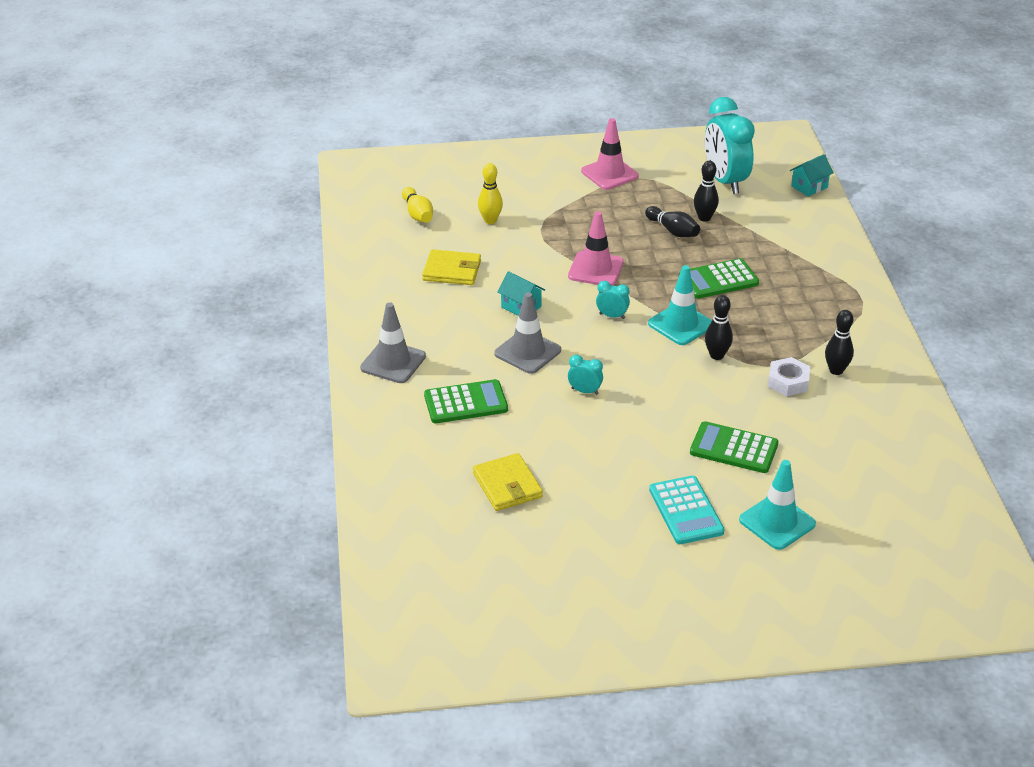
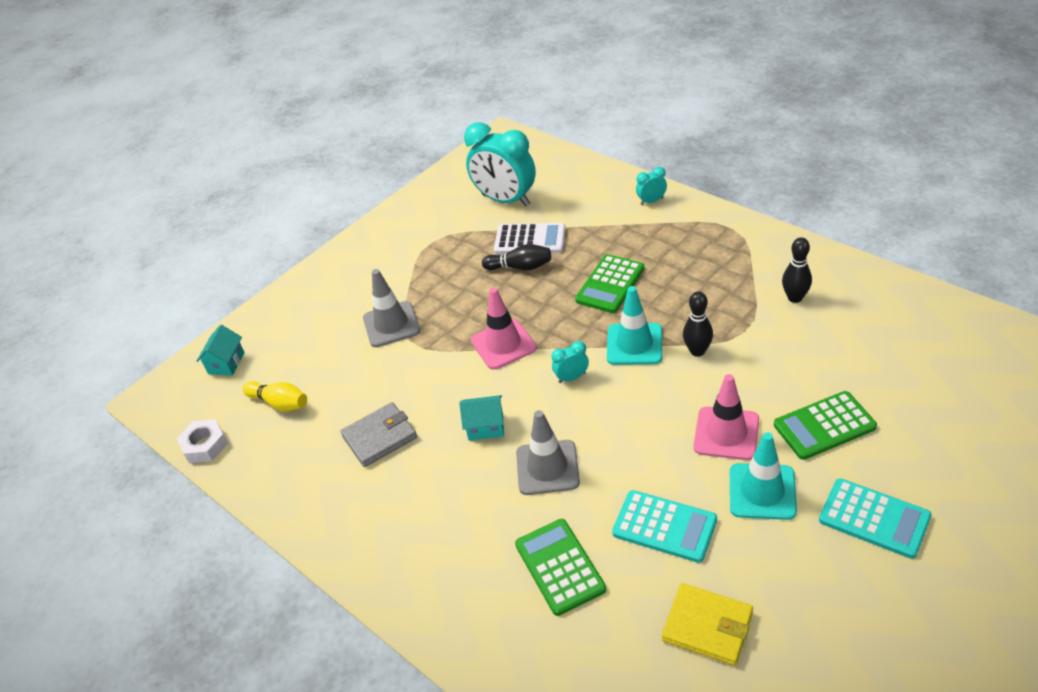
camera: 35 degrees left, 5 degrees up
(393, 362) = (439, 579): grey traffic cone -> grey traffic cone (391, 324)
(452, 270) = (379, 437): yellow wallet -> grey wallet
(466, 403) = (560, 567): green calculator -> green calculator turned 60 degrees counterclockwise
(490, 220) = (356, 363): yellow bowling pin -> none
(553, 426) = (664, 527): none -> turquoise calculator
(584, 391) = (643, 468): turquoise clock -> turquoise clock (651, 201)
(609, 174) = (407, 252): pink traffic cone -> pink traffic cone (726, 433)
(704, 218) = (530, 240): black bowling pin -> white calculator
(777, 522) = (947, 468): turquoise traffic cone -> turquoise traffic cone (762, 491)
(788, 382) = (777, 333): white nut -> white nut (205, 445)
(809, 187) = (572, 165): turquoise house -> turquoise house (226, 363)

